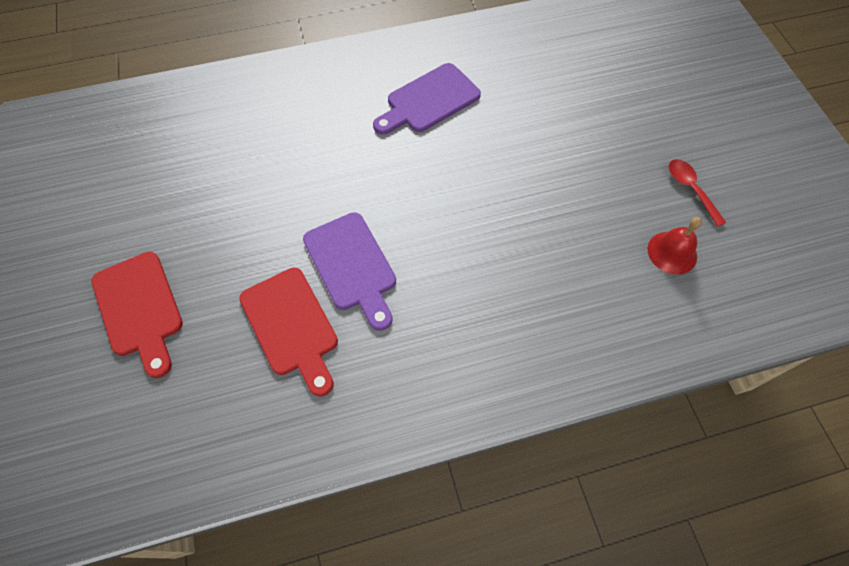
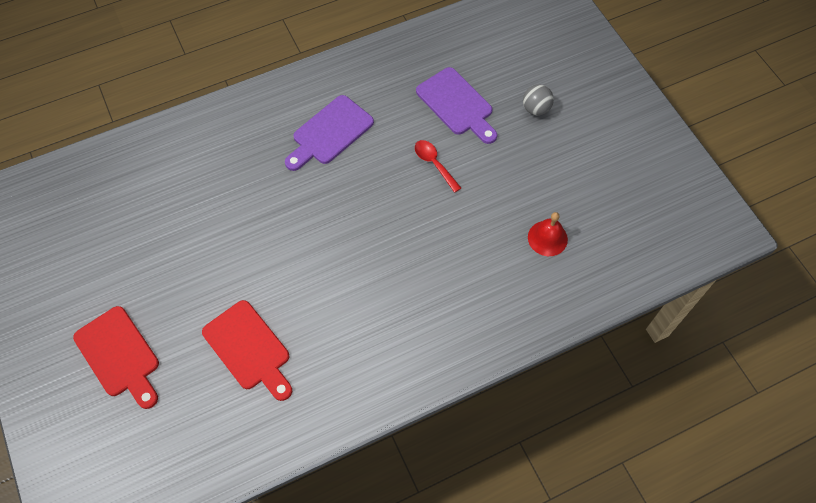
camera: 10 degrees left, 0 degrees up
(352, 266) = (289, 291): purple cutting board -> purple cutting board (457, 104)
(669, 107) = (536, 109): none -> grey ball
(691, 189) = (558, 181): red spoon -> red spoon (434, 164)

